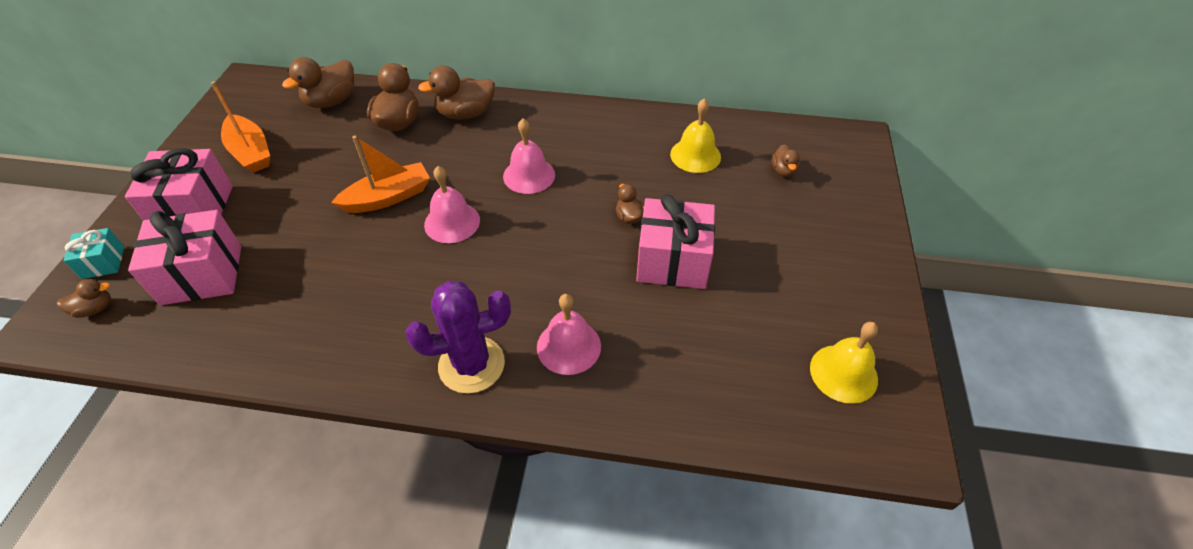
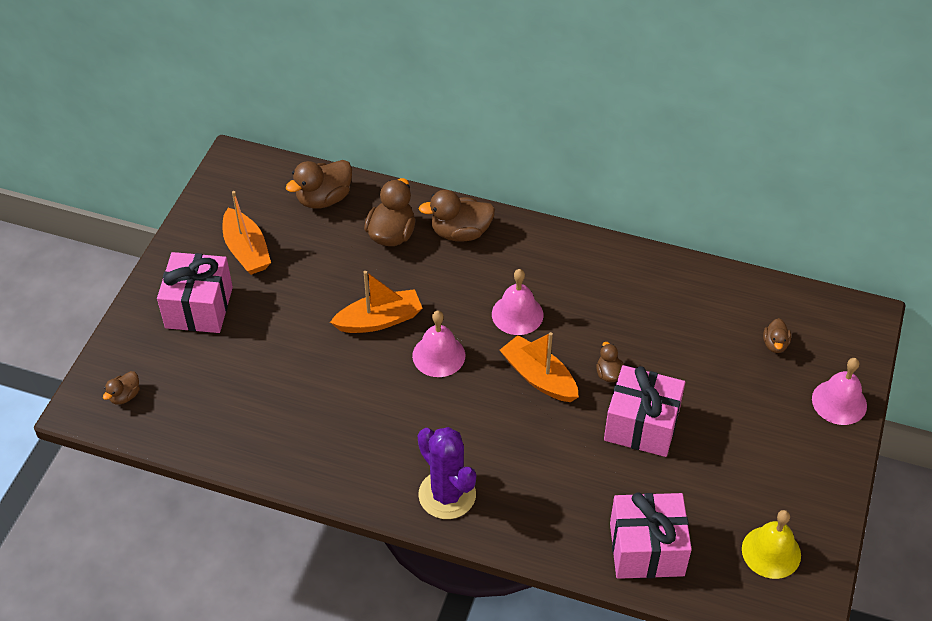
camera: 10 degrees right, 0 degrees up
(95, 309) = (125, 396): brown duck -> brown duck turned 135 degrees clockwise
(103, 262) = (125, 351): turquoise gift -> none
(202, 275) = (212, 376): pink gift -> pink gift (646, 549)
(471, 364) = (447, 495): purple cactus -> purple cactus turned 60 degrees clockwise
(558, 229) = (539, 377): none -> orange boat
(568, 346) = (533, 491): pink bell -> pink bell (839, 402)
(695, 155) = (689, 314): yellow bell -> none

